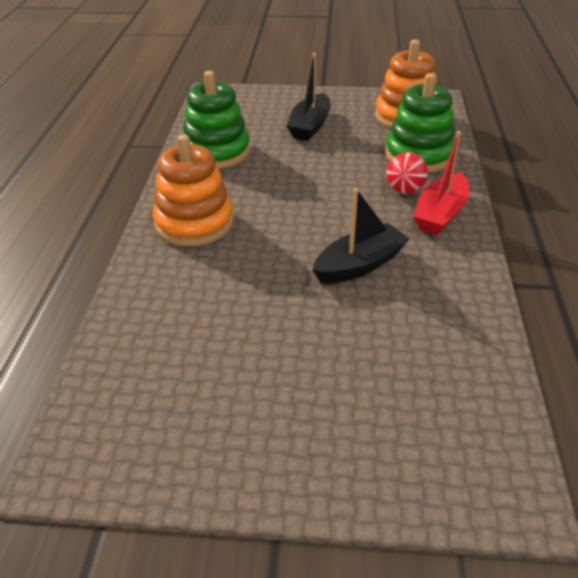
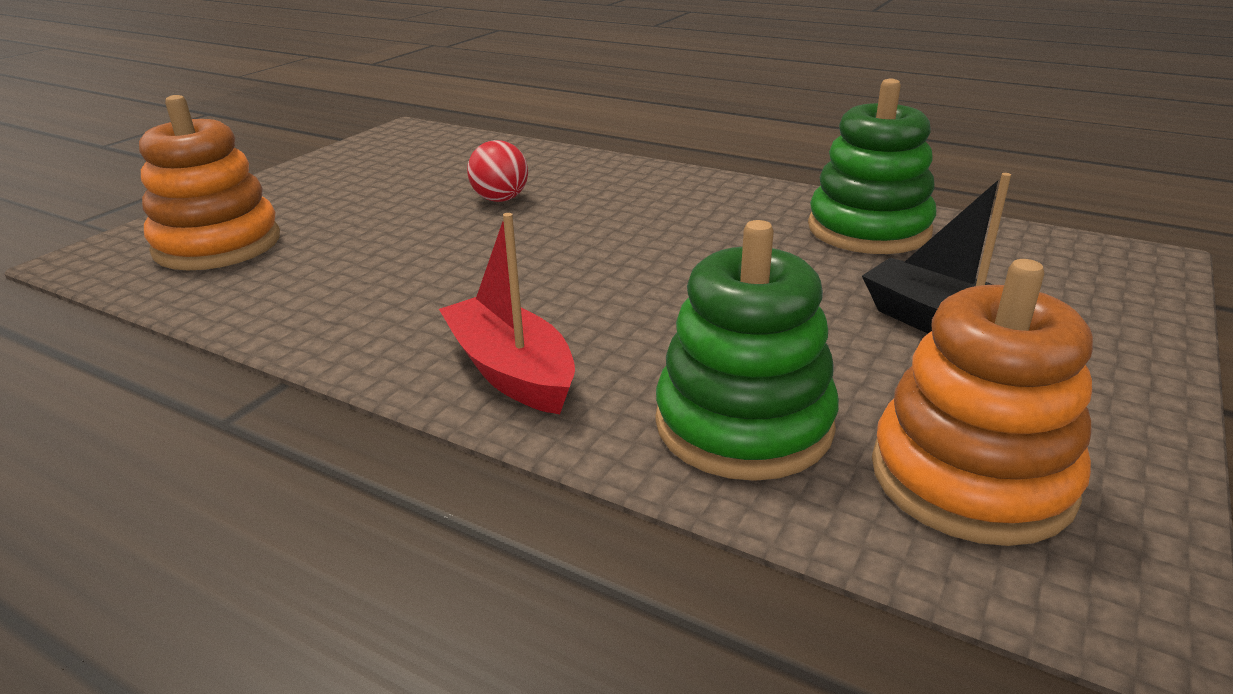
camera: 115 degrees right, 10 degrees down
(194, 223) = (673, 194): orange stacking toy -> orange stacking toy (217, 245)
(359, 265) = (473, 269): black boat -> none
(404, 190) = (619, 360): red ball -> red ball (500, 199)

